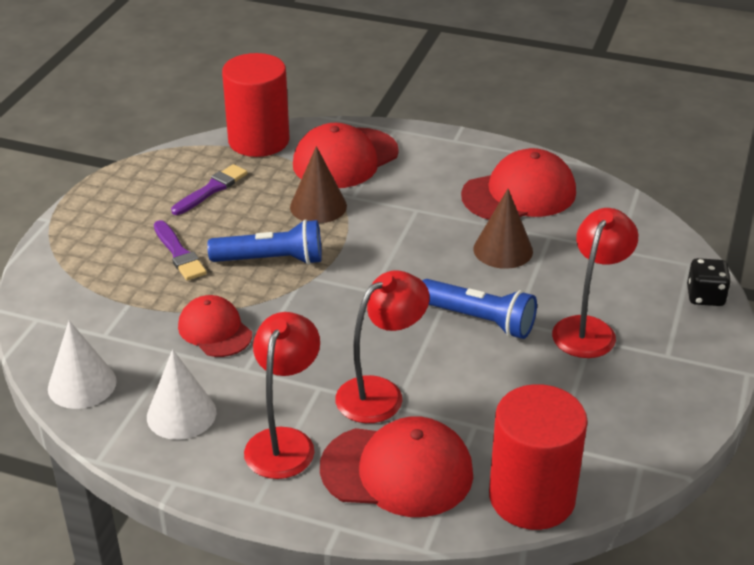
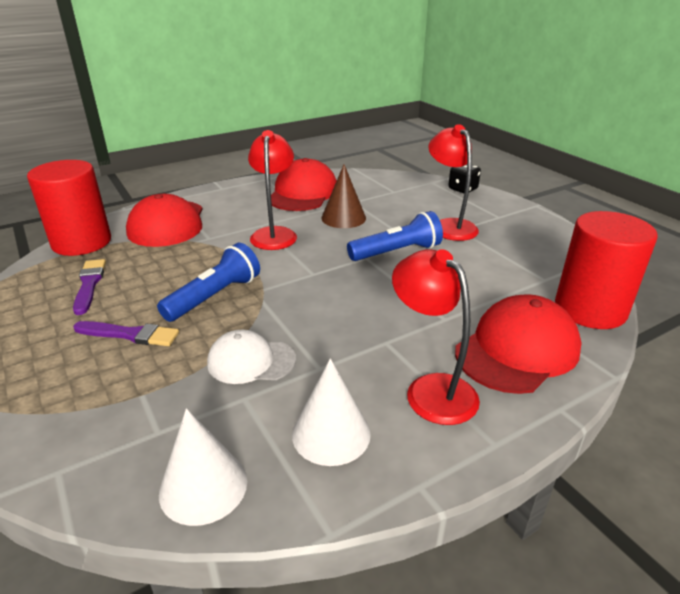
camera: 50 degrees left, 5 degrees down
(215, 330) = (251, 361): red cap -> white cap
(318, 206) = (193, 253): brown cone -> none
(380, 393) = (424, 318): red lamp -> red lamp (274, 234)

